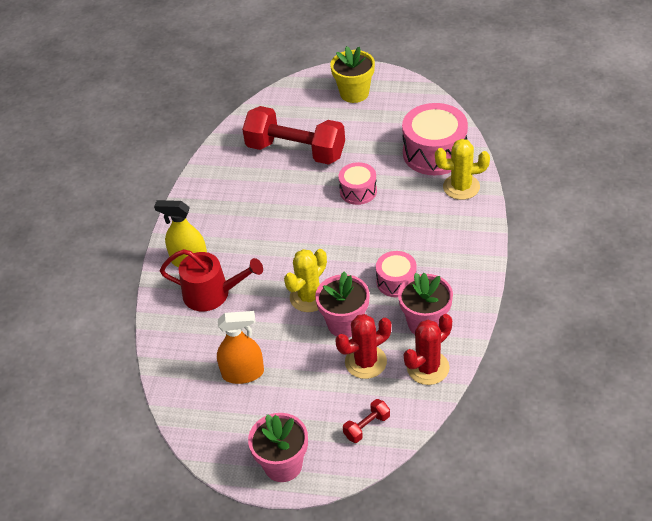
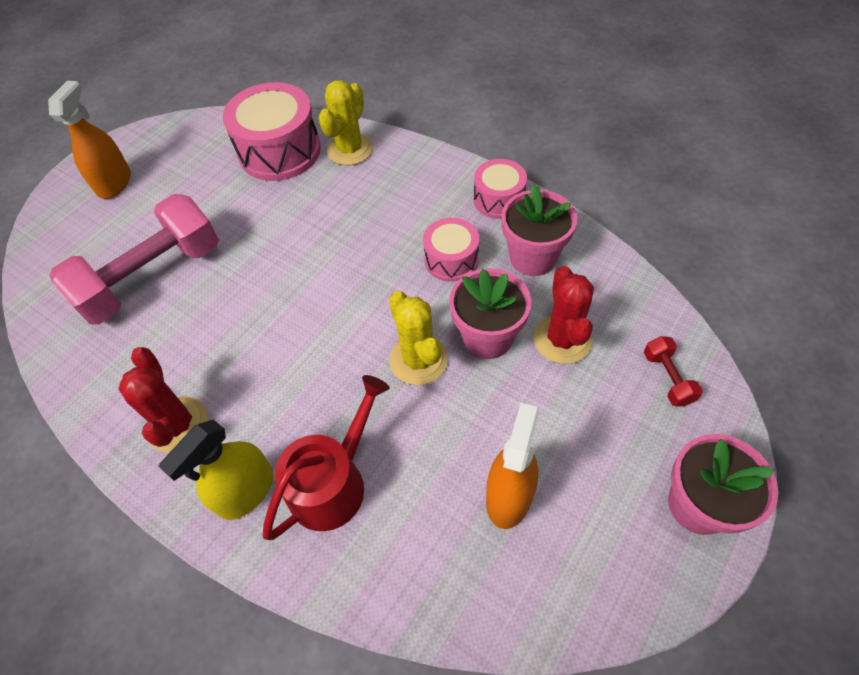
camera: 65 degrees left, 10 degrees up
(296, 151) = (152, 277): red dumbbell -> pink dumbbell
(354, 93) = (114, 183): yellow flower pot -> orange spray bottle
(358, 191) = (278, 240): pink drum -> pink drum (498, 199)
(428, 368) = (601, 281): red cactus -> red cactus (178, 425)

